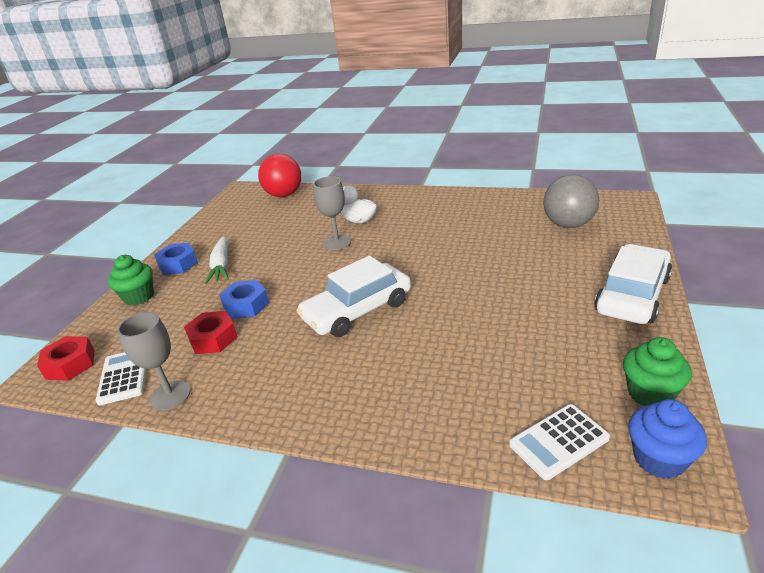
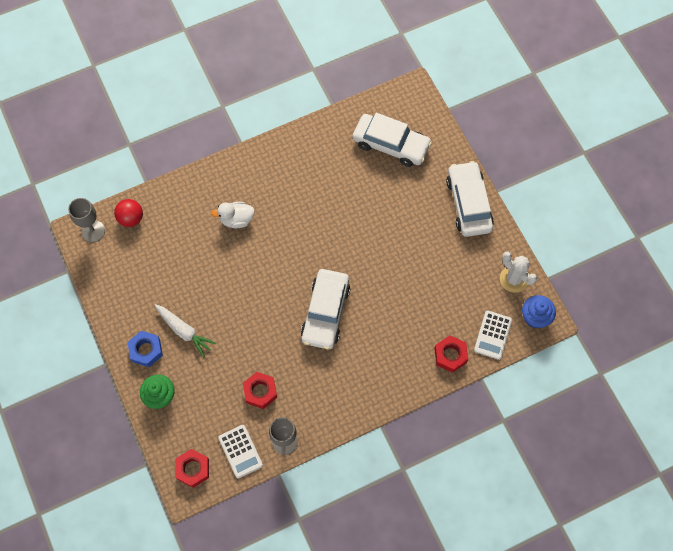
camera: 45 degrees left, 35 degrees up
(124, 376) = (240, 451): white calculator -> white calculator turned 150 degrees counterclockwise
(246, 305) = (248, 353): blue nut -> none
(284, 195) = (131, 218): red ball -> red ball, size x0.66
(337, 242) = (245, 255): grey goblet -> grey goblet (93, 231)
(466, 428) = (450, 355): none -> red nut
(568, 224) = (391, 144): grey ball -> white car
(650, 393) = (514, 279): green cupcake -> white cactus

